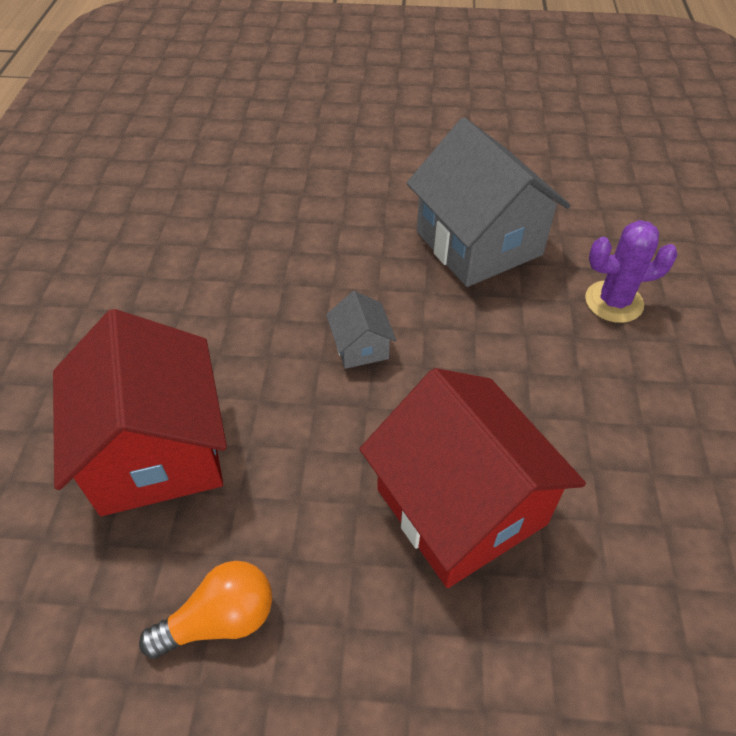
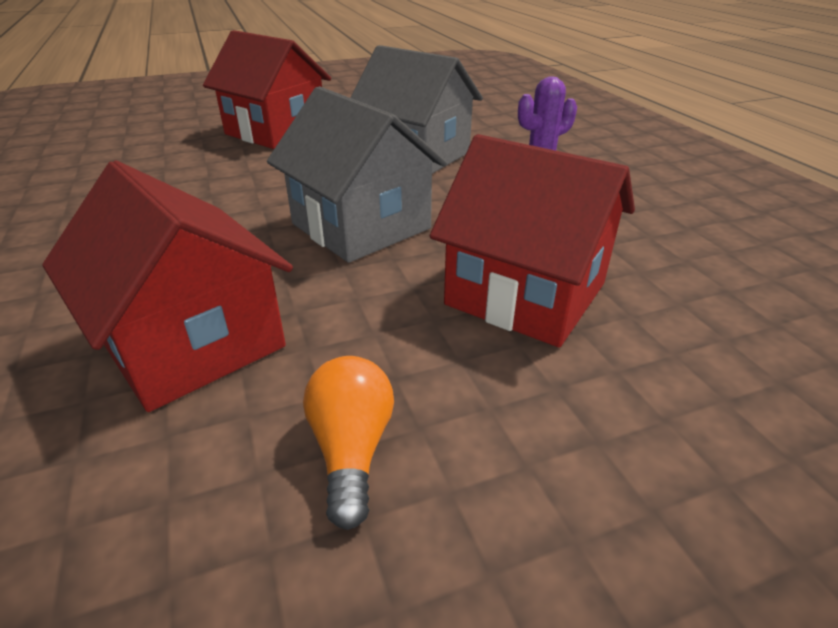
camera: 25 degrees left, 15 degrees down
(220, 619) = (351, 450): orange light bulb -> orange light bulb turned 45 degrees counterclockwise
(353, 152) = (276, 131): none -> red house
(361, 347) = (361, 226): grey house -> grey house, size x2.29

